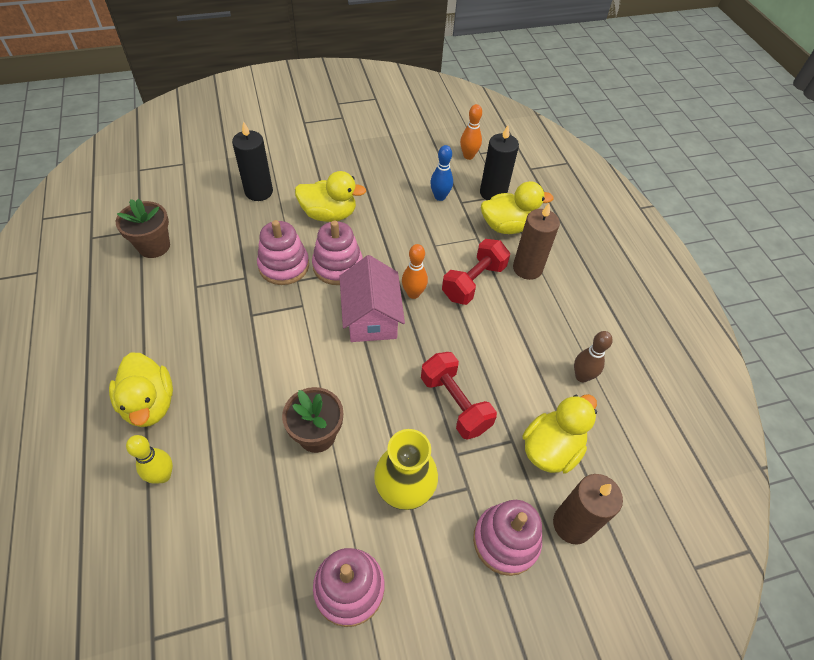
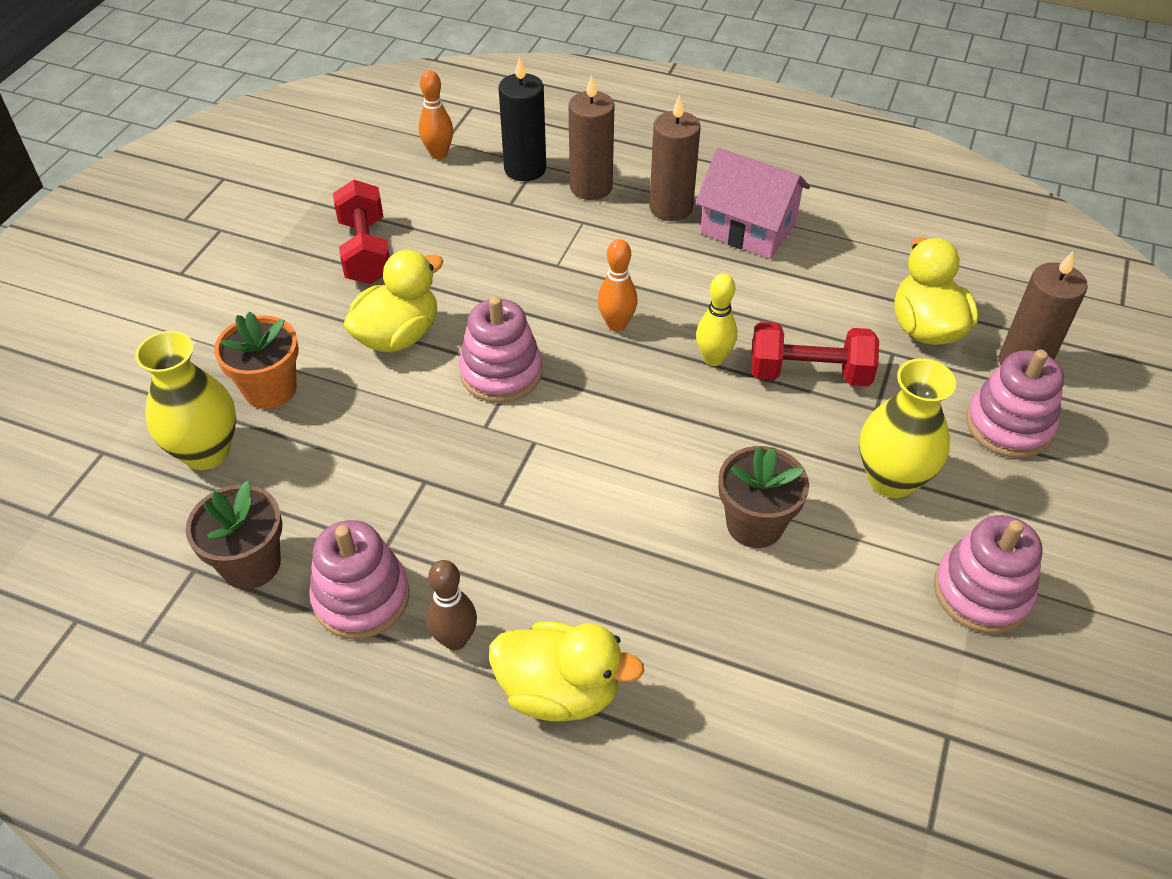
camera: 50 degrees left, 5 degrees down
(163, 475) = (694, 722): yellow bowling pin -> yellow bowling pin (713, 359)
(206, 194) = (206, 452): none -> yellow vase
(259, 192) = (270, 389): black candle -> orange flower pot
(284, 266) = (445, 428): pink stacking toy -> pink stacking toy (361, 597)
(371, 317) = (618, 382): pink house -> pink house (748, 228)
(440, 197) = (481, 216): blue bowling pin -> none
(473, 282) = (648, 263): red dumbbell -> red dumbbell (366, 251)
(507, 226) = (591, 187): yellow duck -> brown candle
(582, 376) = (854, 252): brown bowling pin -> brown bowling pin (455, 639)

